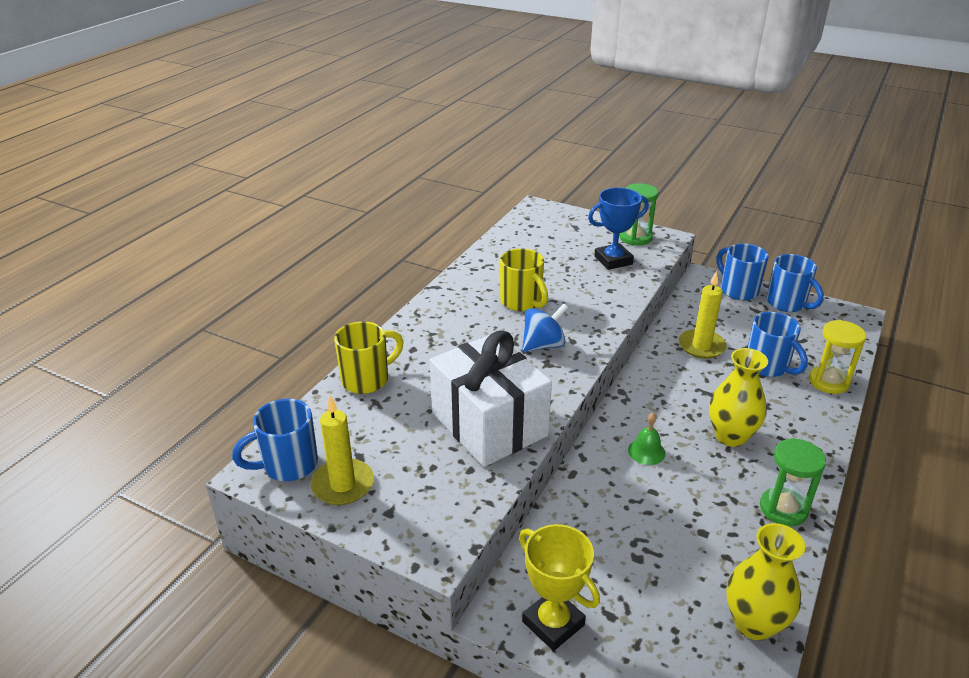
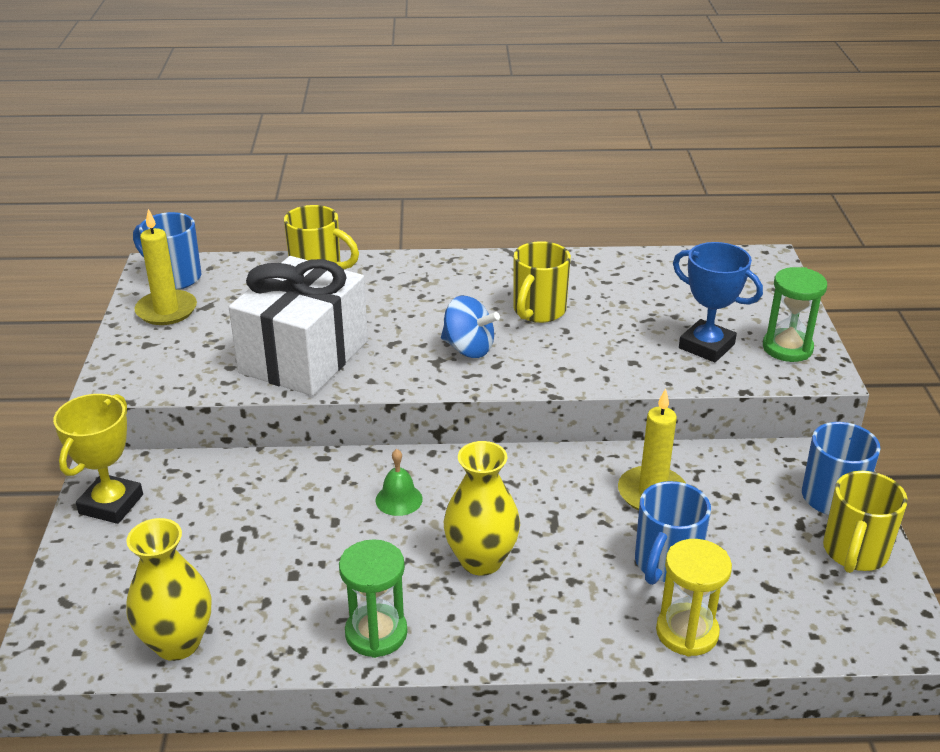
camera: 60 degrees right, 0 degrees up
(787, 304) = (854, 553): blue mug -> yellow mug

